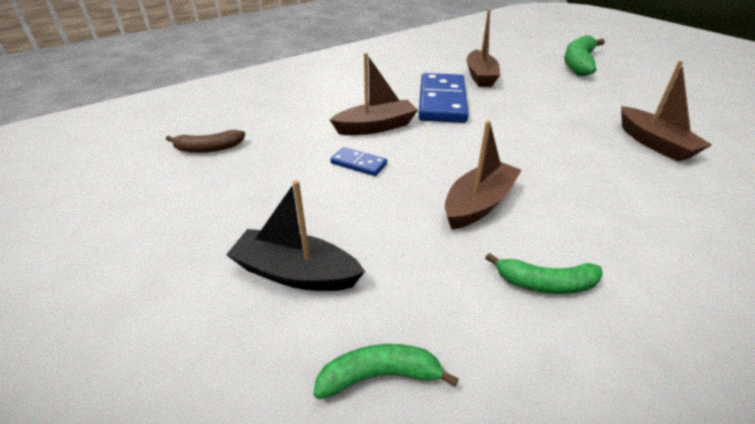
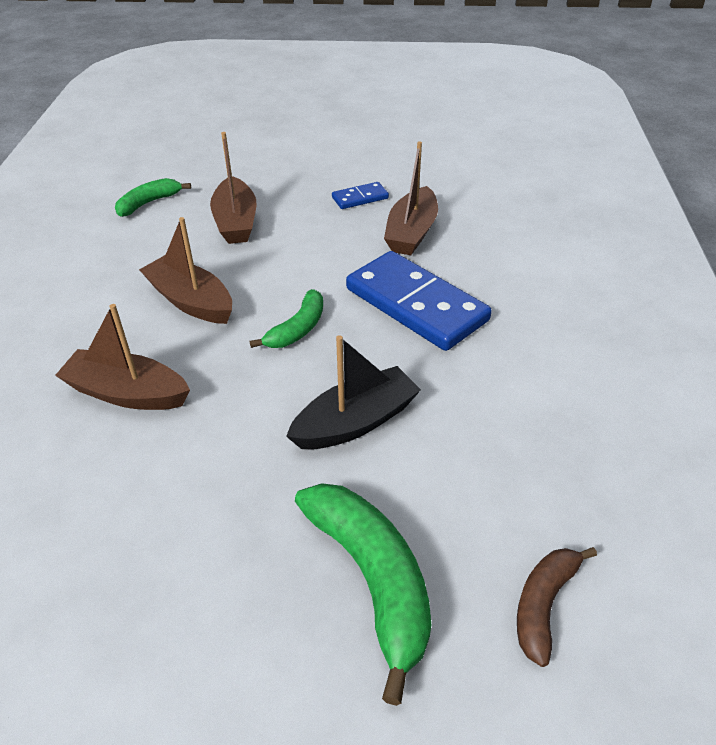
camera: 130 degrees right, 5 degrees up
(208, 148) = (472, 147): brown banana -> brown banana (544, 604)
(296, 273) = (283, 139): black boat -> black boat (356, 422)
(380, 376) = (192, 138): green banana -> green banana (297, 329)
(480, 76) = (454, 392): brown boat -> brown boat (191, 301)

